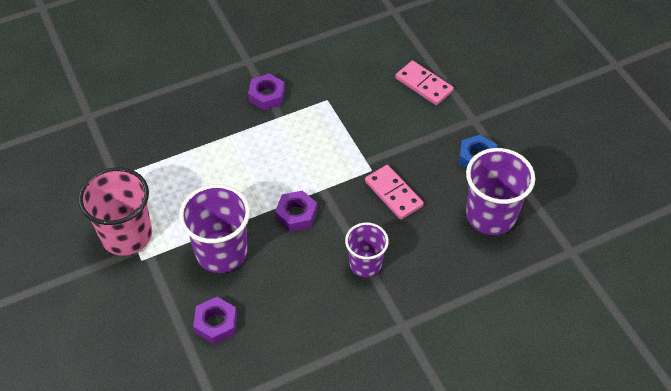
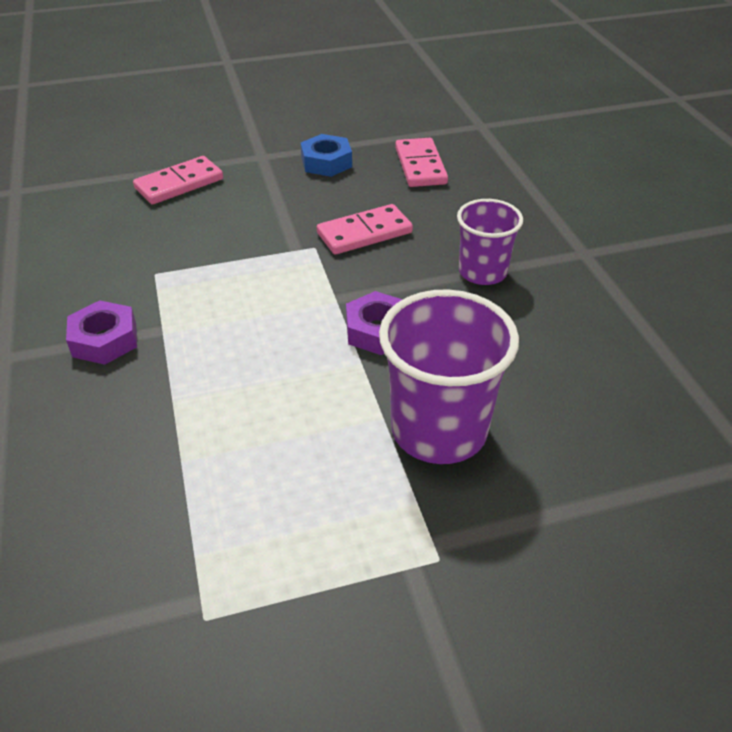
camera: 80 degrees left, 10 degrees down
(126, 235) = (371, 584): pink cup -> none
(216, 323) = (589, 450): purple nut -> none
(490, 215) = (420, 166): purple cup -> pink domino

